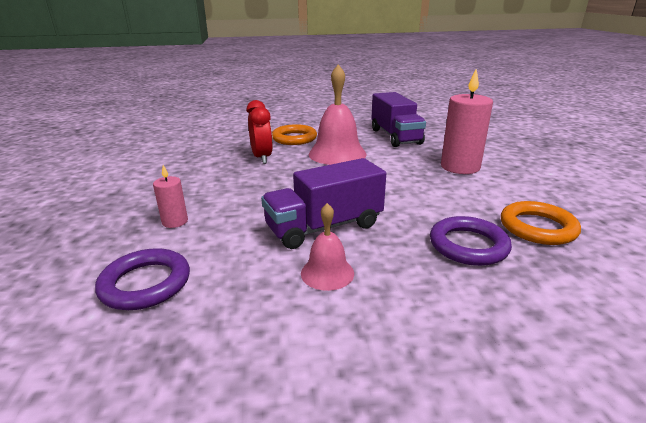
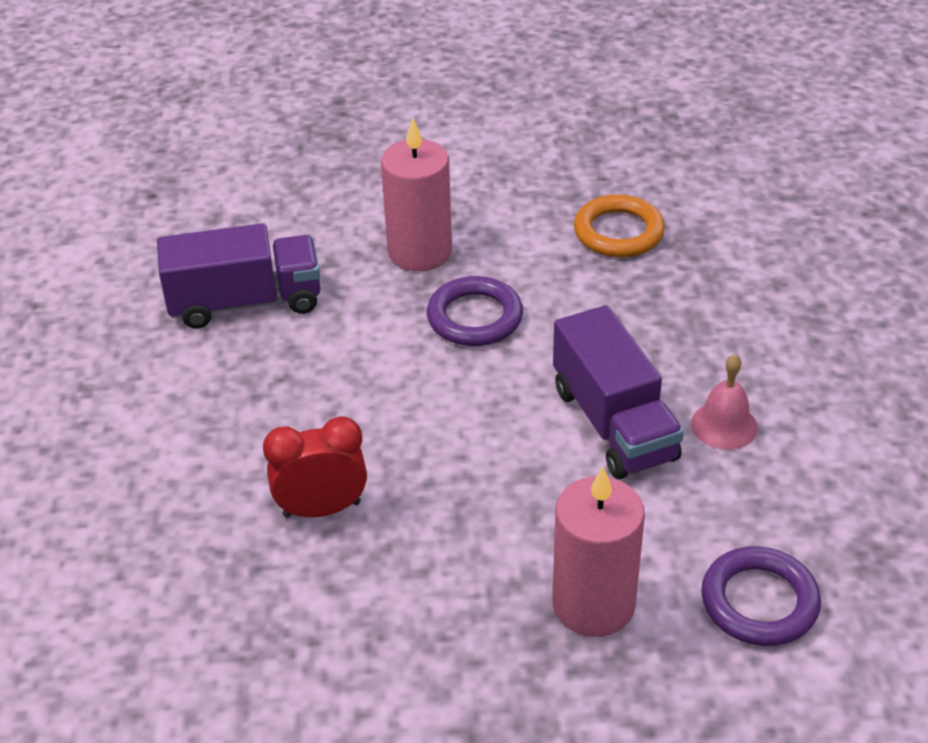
camera: 85 degrees left, 15 degrees up
(175, 222) = (593, 604): pink candle -> pink candle, size x1.96
(294, 138) = (209, 458): orange ring -> none
(337, 154) = (324, 394): pink bell -> none
(468, 245) = (660, 298): purple ring -> purple ring (474, 317)

